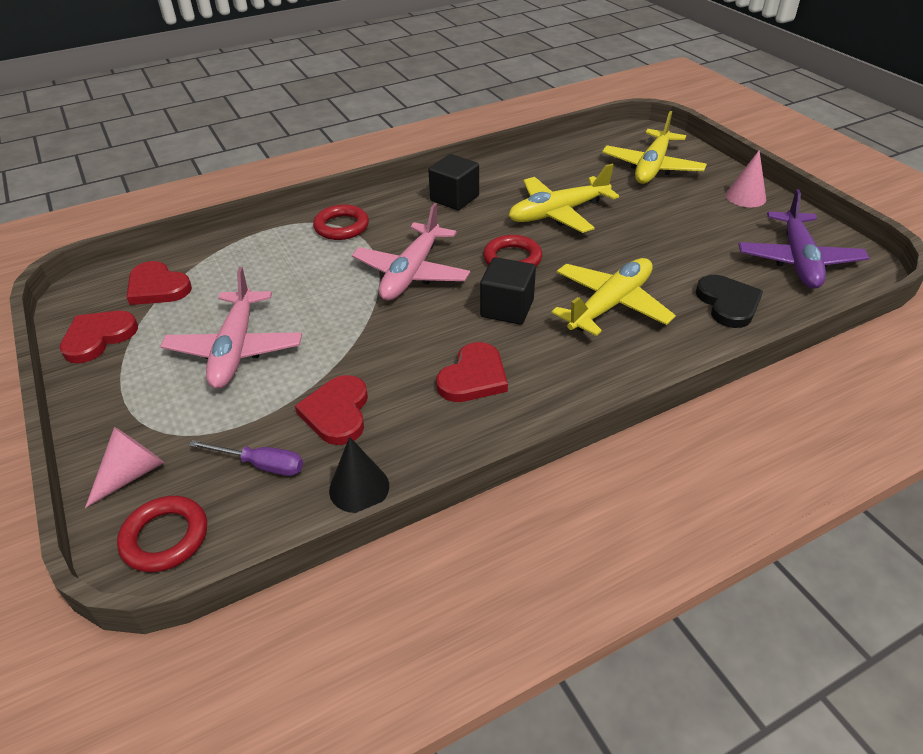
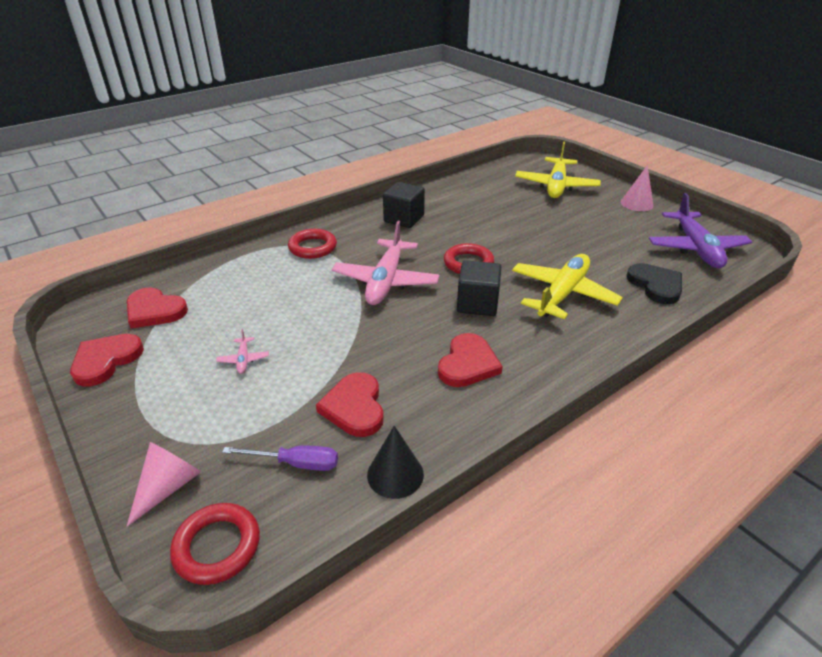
camera: 10 degrees left, 5 degrees down
(236, 349) = (243, 359): pink plane -> pink plane, size x0.40
(558, 213) = (493, 225): yellow plane -> none

